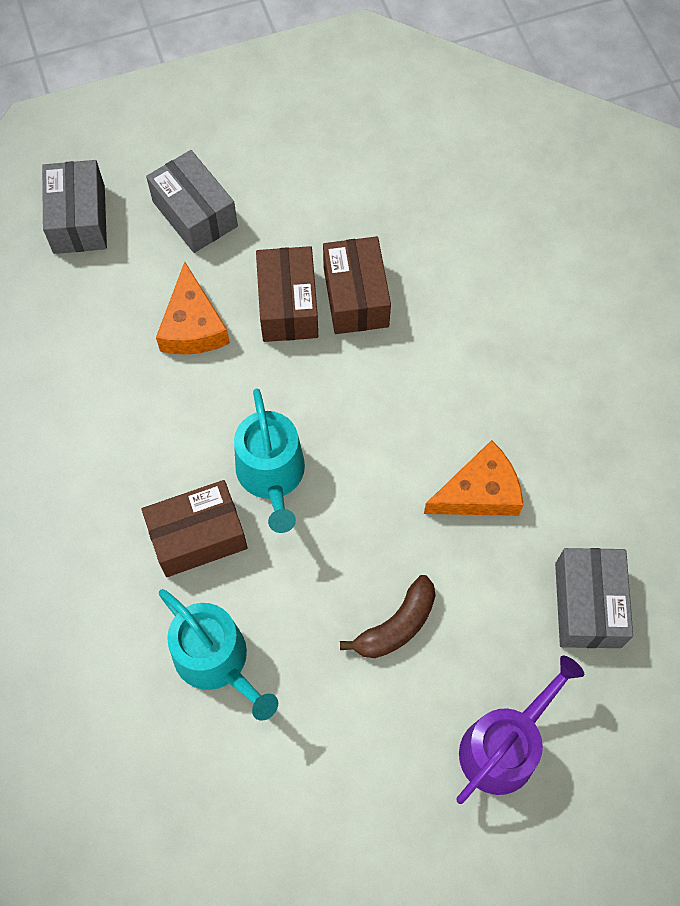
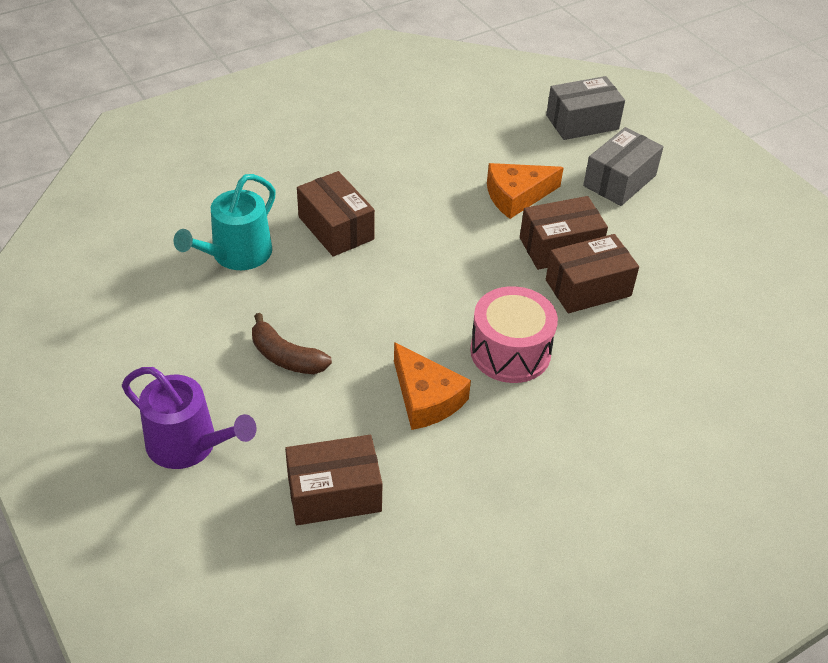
camera: 75 degrees right, 20 degrees down
(272, 475) = (400, 261): turquoise watering can -> none
(431, 396) = (510, 351): none -> pink drum
(587, 605) = (334, 493): grey box -> brown box

